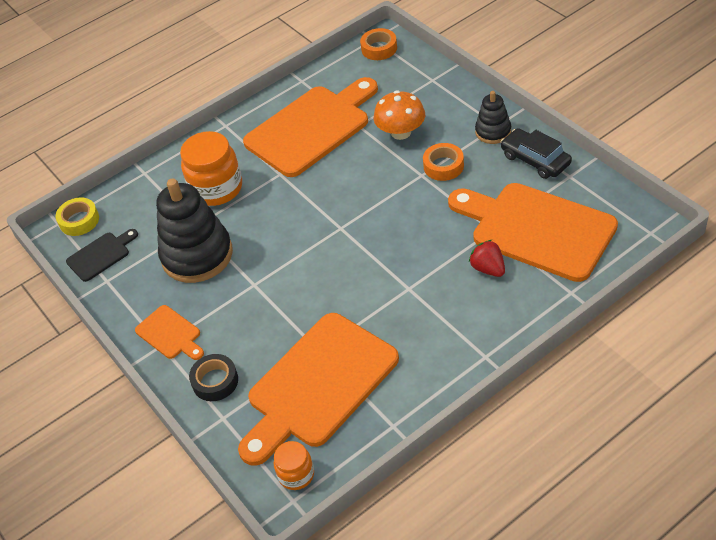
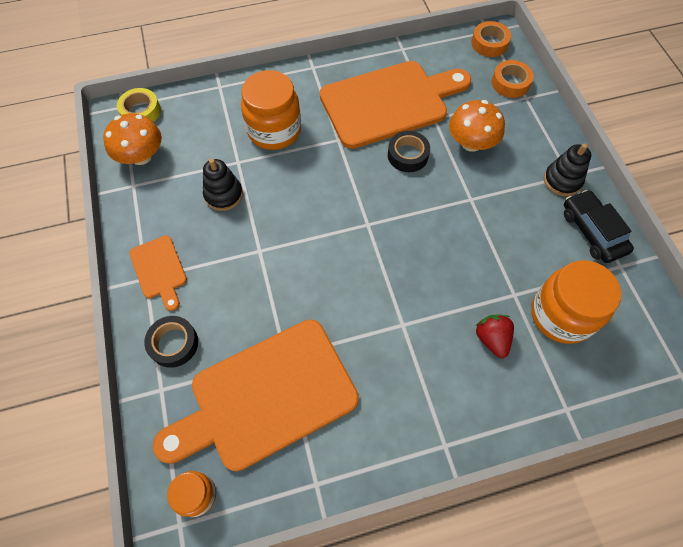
camera: 15 degrees right, 15 degrees up
(101, 255) = (141, 156): black cutting board -> orange mushroom
(197, 255) = (223, 195): black stacking toy -> black stacking toy, size x0.53
(349, 162) = (407, 155): none -> black tape
(443, 166) = (497, 198): orange tape -> orange tape (510, 83)
(537, 229) = (561, 315): orange cutting board -> orange jar

